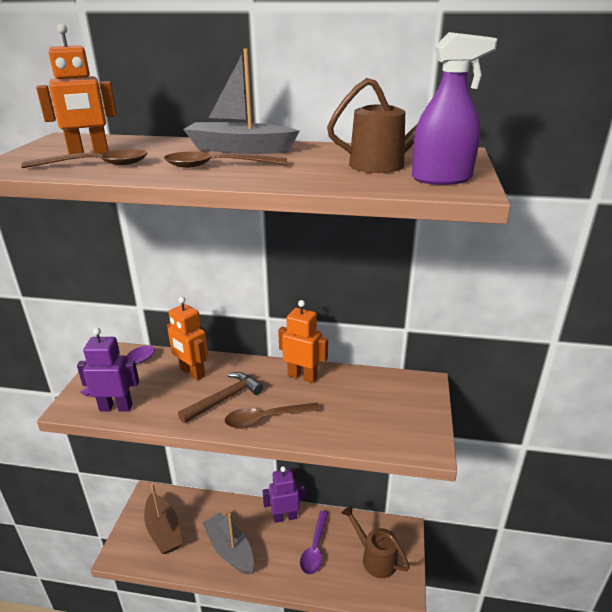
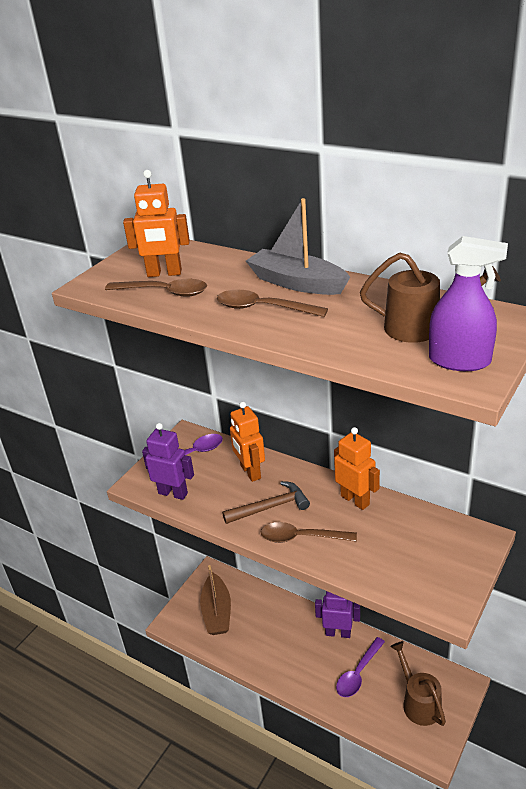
camera: 25 degrees right, 5 degrees up
(230, 549) = (273, 649): grey boat -> none

